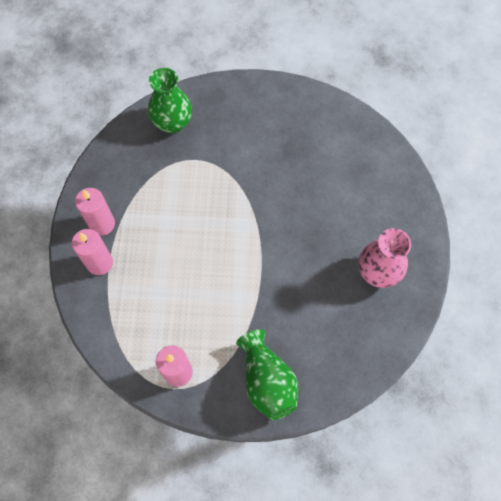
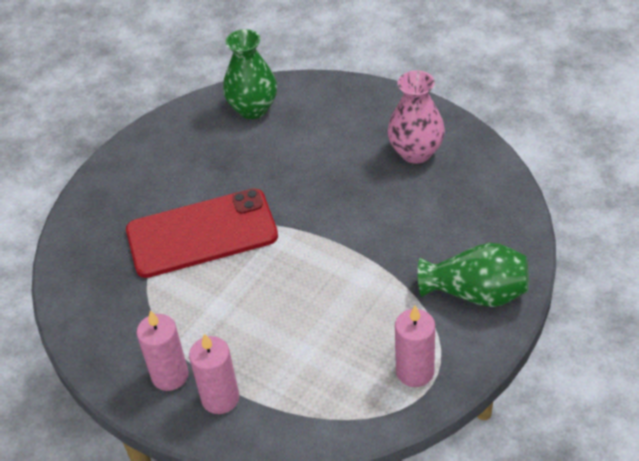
camera: 55 degrees left, 20 degrees down
(172, 123) = (95, 252): green vase -> green vase (253, 109)
(221, 175) = (201, 233): none -> red phone

